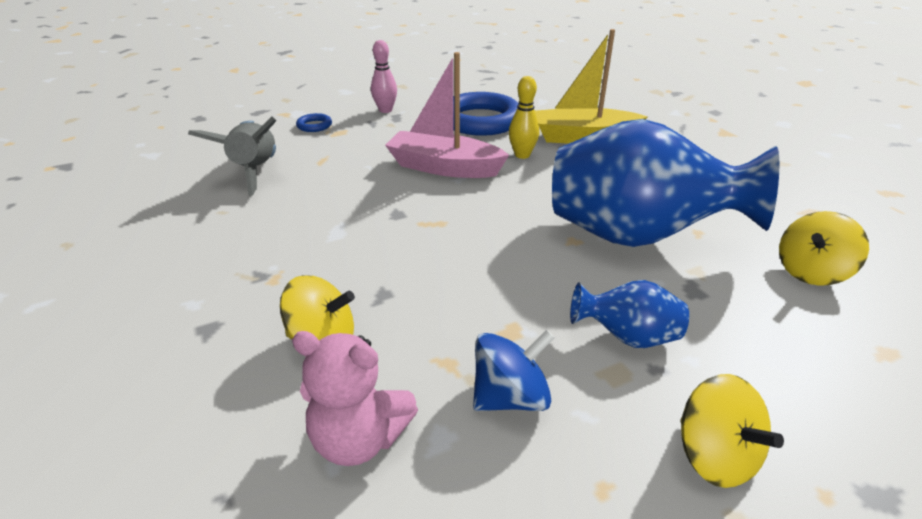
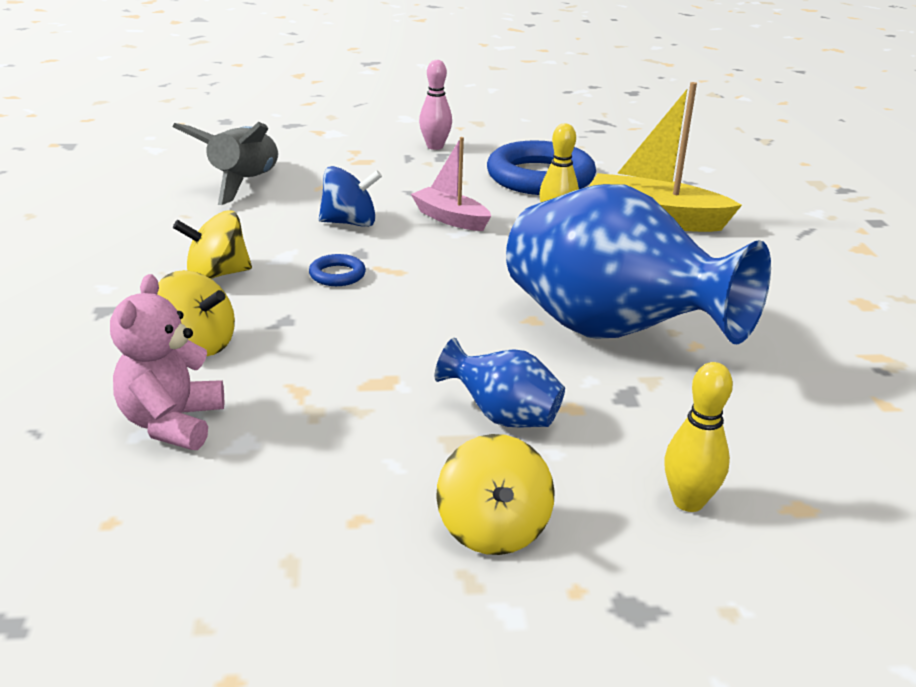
camera: 20 degrees right, 5 degrees down
(314, 126) = (341, 149): blue ring -> blue ring (337, 275)
(359, 438) = (172, 423): pink teddy bear -> pink teddy bear turned 60 degrees clockwise
(444, 167) = (450, 219): pink boat -> pink boat, size x0.62
(510, 397) = (334, 431): blue spinning top -> blue spinning top (350, 223)
(811, 272) = (798, 414): yellow spinning top -> yellow spinning top (217, 274)
(818, 373) = (688, 502): none -> yellow bowling pin

